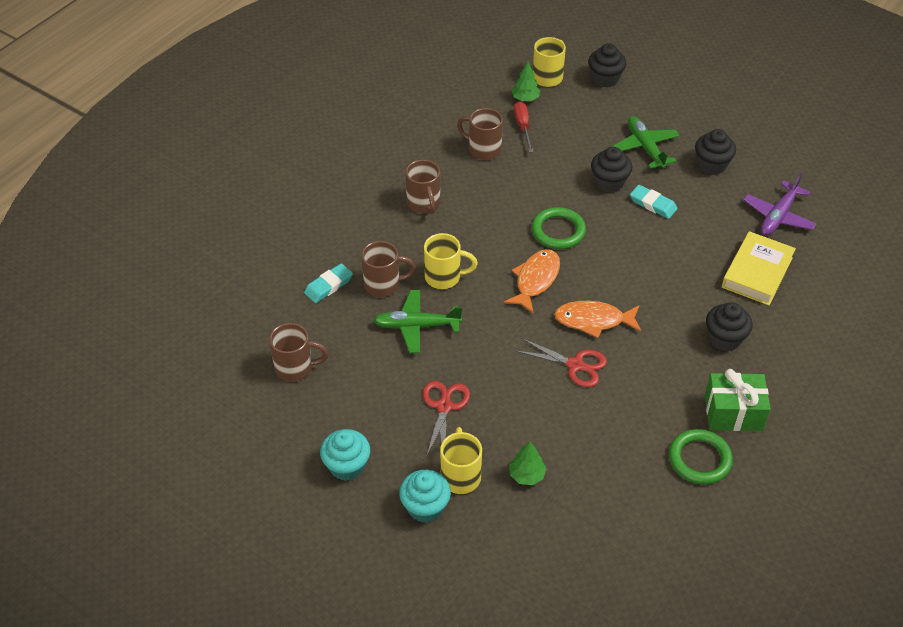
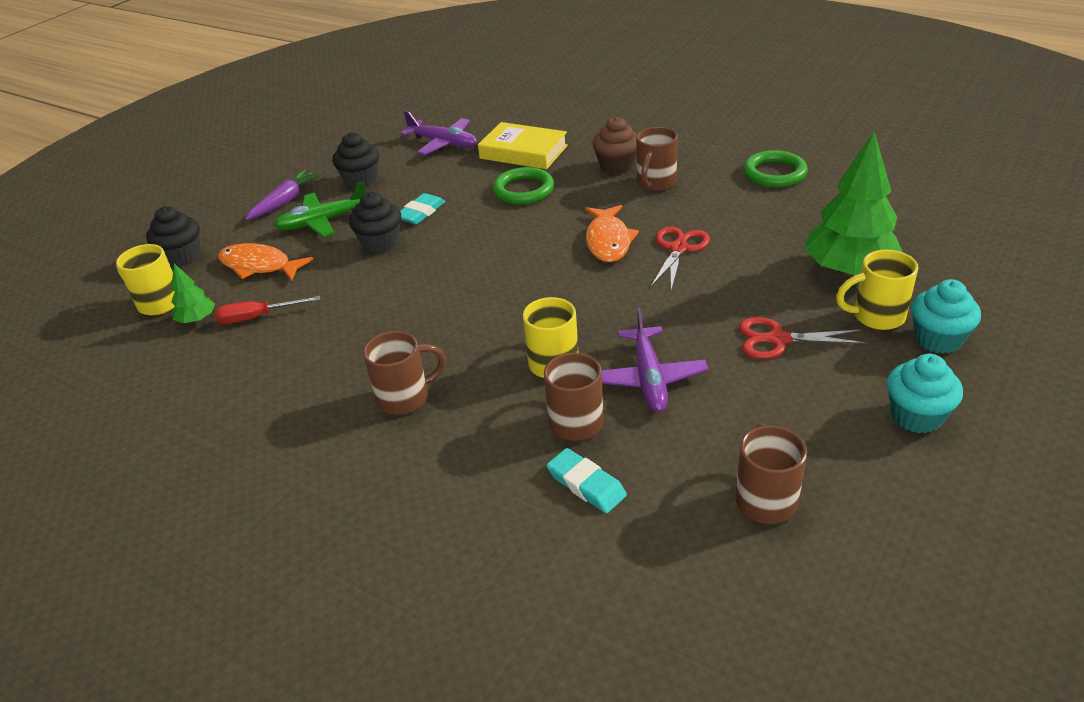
camera: 90 degrees left, 10 degrees down
(416, 326) = (649, 379): green plane -> purple plane
(483, 149) = (296, 349): brown mug -> brown mug (655, 183)
(527, 475) = (849, 270): green tree -> green tree, size x2.15
(535, 280) = (549, 285): orange fish -> orange fish (259, 266)
(558, 231) = (464, 274): green ring -> green ring (523, 190)
(679, 123) = (285, 201): none -> purple carrot
(724, 339) = (616, 166): black cupcake -> brown cupcake
(733, 412) = (710, 159): green gift -> none

